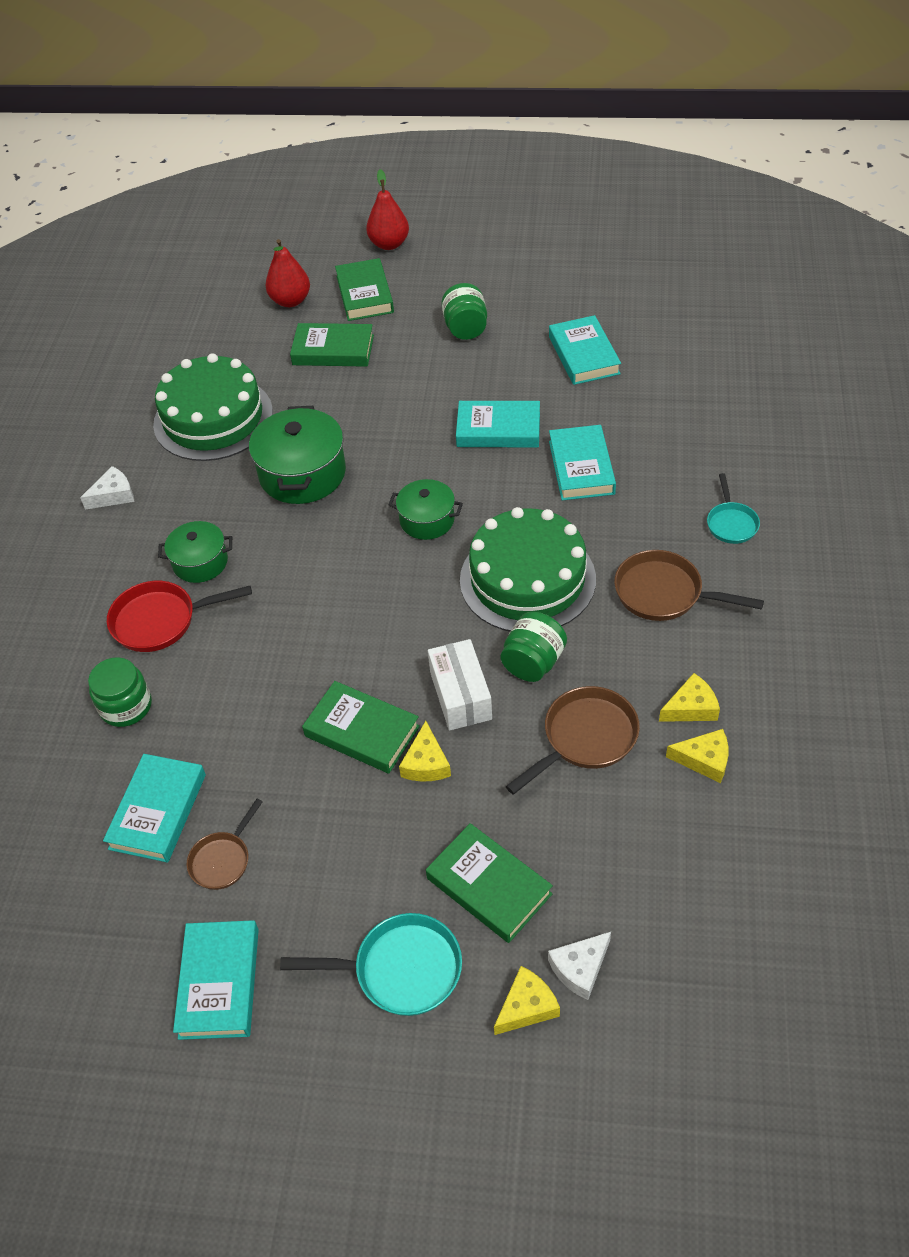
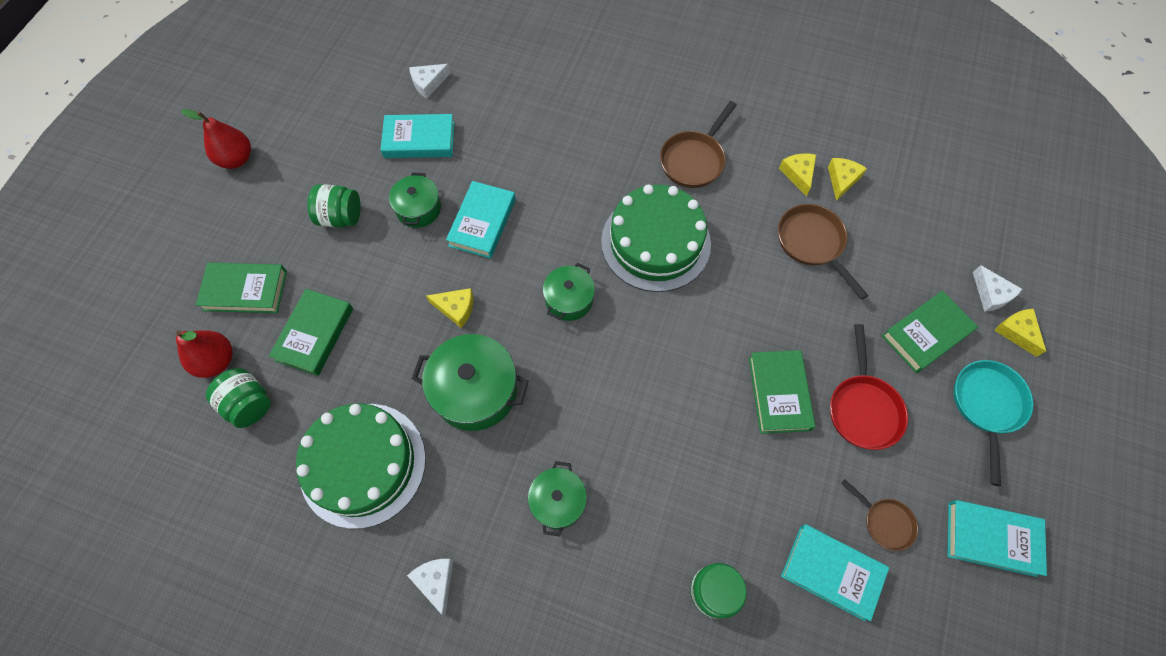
camera: 80 degrees left, 15 degrees up
(160, 621) = (620, 548): red pan -> red pan (863, 408)
(362, 731) = (779, 393): green book -> green book turned 45 degrees counterclockwise
(389, 244) = (178, 253): red pear -> red pear (236, 159)
(426, 763) = (816, 352): yellow cheese -> yellow cheese (456, 308)
(460, 695) = (758, 315): white box -> none
(496, 378) = (418, 209): none -> green pot
(533, 662) = (738, 259): green jar -> green jar (249, 404)
(581, 467) = (549, 176): turquoise book -> none
(663, 341) = (428, 83): none -> white cheese
(731, 523) = (640, 101): turquoise pan -> none

